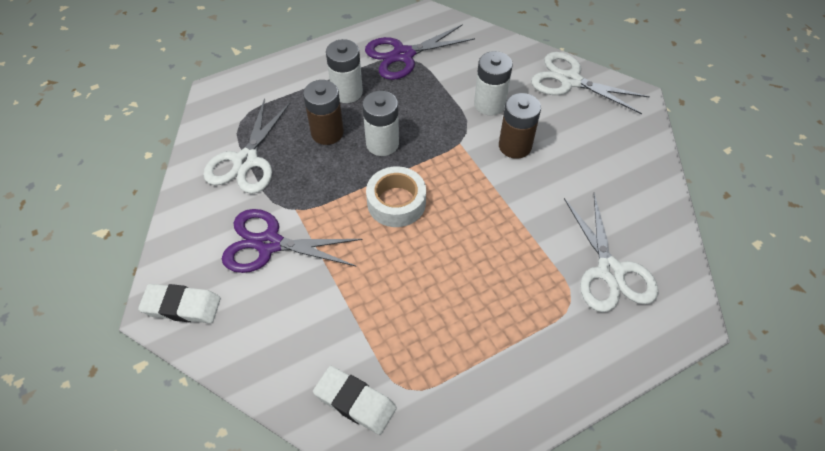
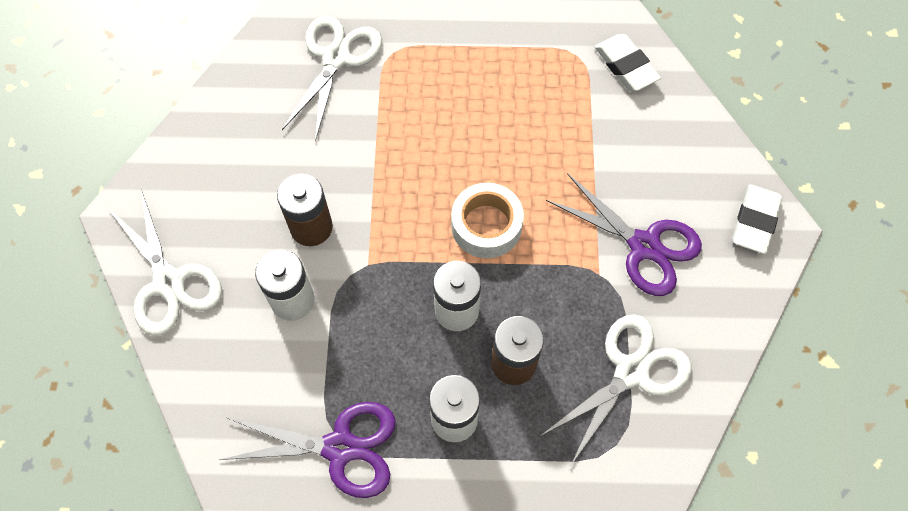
camera: 150 degrees left, 10 degrees up
(182, 306) = (754, 221): white eraser -> white eraser turned 75 degrees clockwise

